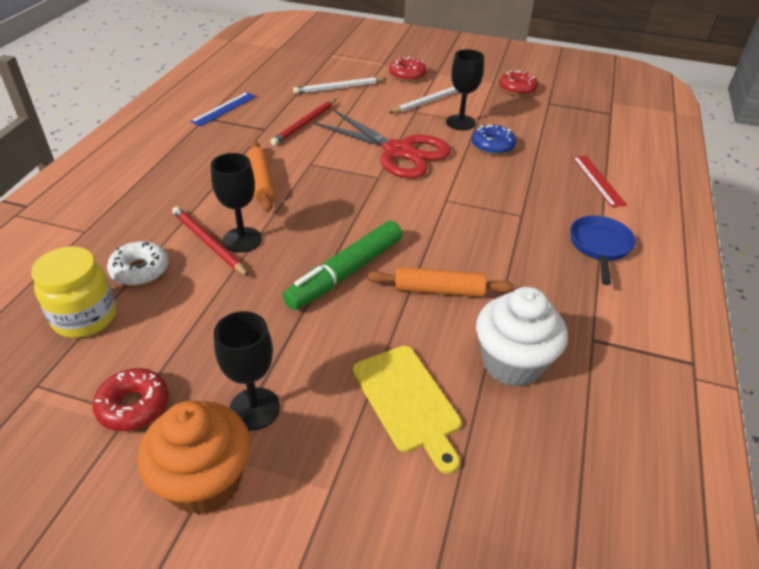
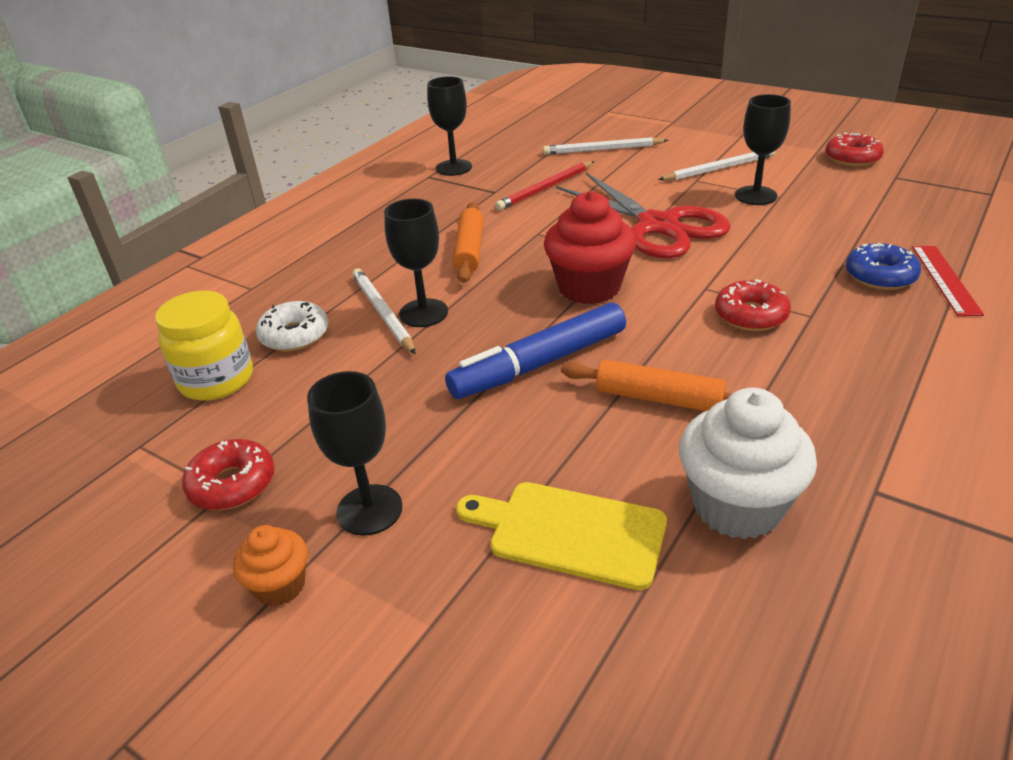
camera: 20 degrees right, 5 degrees down
(205, 481) = (280, 585): orange cupcake -> orange cupcake, size x0.54
(208, 243) = (382, 313): red pencil -> white pencil
(224, 109) = (454, 168): blue ruler -> black goblet
(346, 273) = (540, 363): green marker -> blue marker
(363, 206) = (589, 287): none -> red cupcake
(407, 75) = (699, 137): red donut -> red donut (750, 315)
(407, 401) = (570, 532): yellow cutting board -> yellow cutting board turned 120 degrees clockwise
(492, 146) = (793, 226): blue donut -> blue donut (880, 276)
(600, 246) = (923, 367): blue pan -> none

